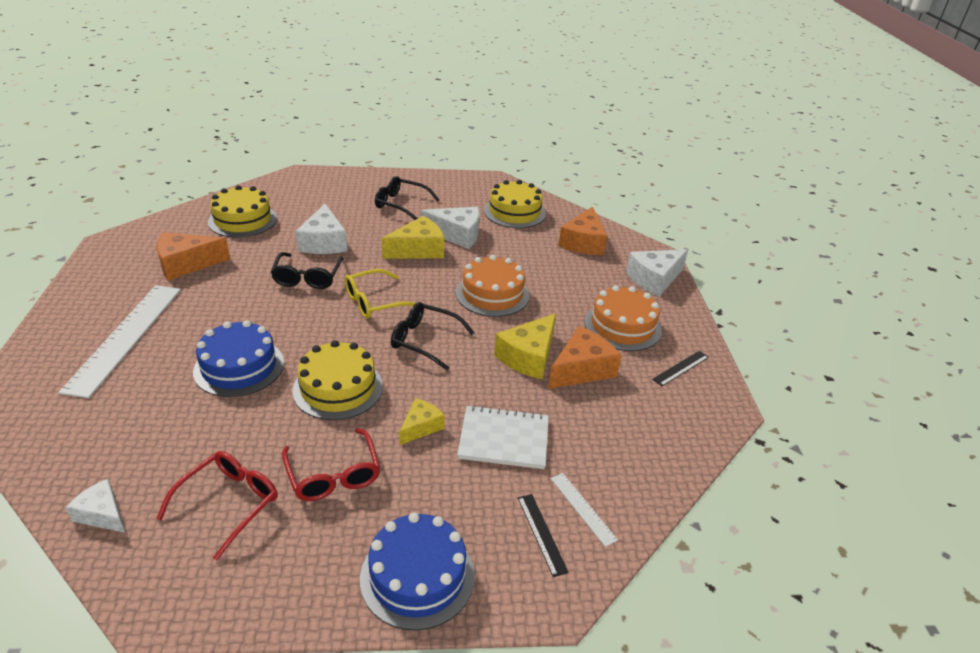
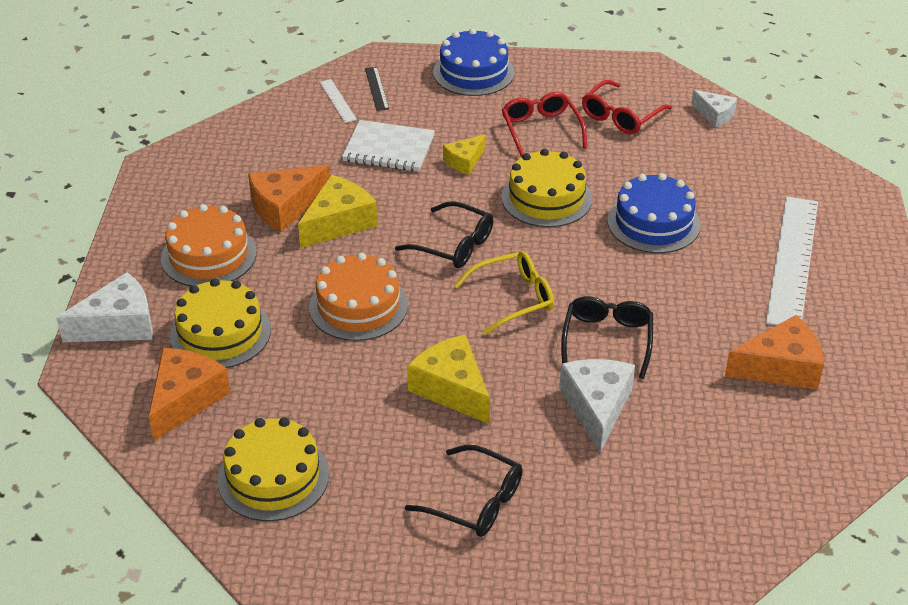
camera: 170 degrees left, 5 degrees up
(242, 220) = (738, 462): yellow cake -> yellow cake (220, 333)
(418, 250) = (451, 389): yellow cheese -> yellow cheese turned 75 degrees clockwise
(457, 235) = (386, 420): white cheese -> none
(681, 368) = (173, 204): black ruler -> none

